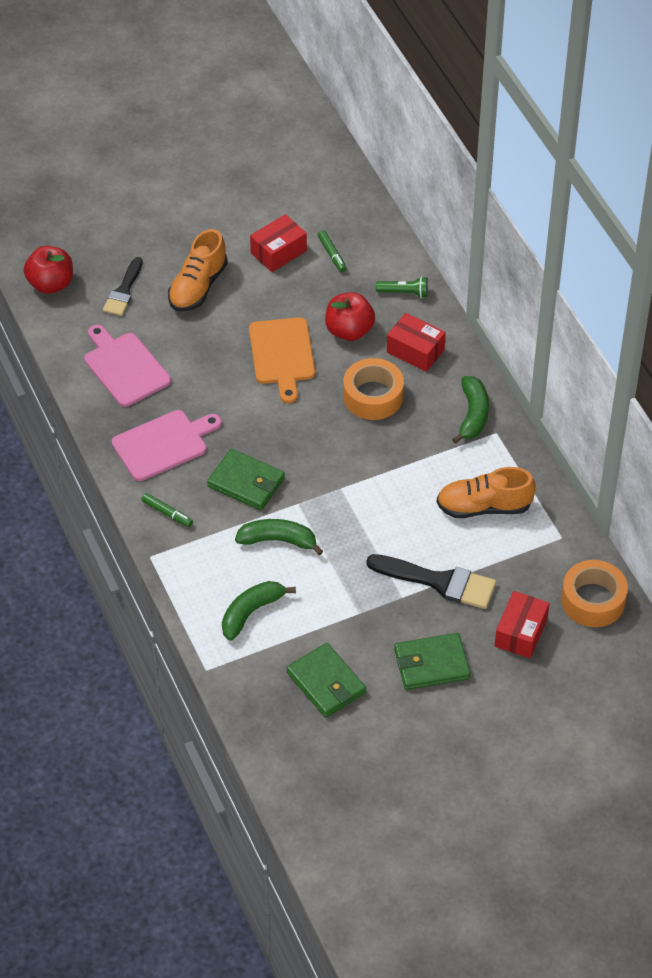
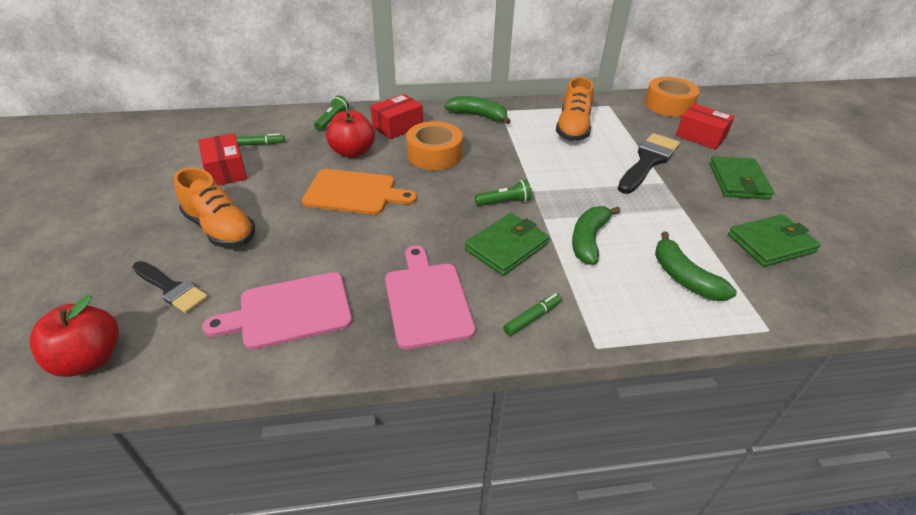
camera: 75 degrees left, 10 degrees down
(312, 469) = (504, 202): none -> green flashlight

